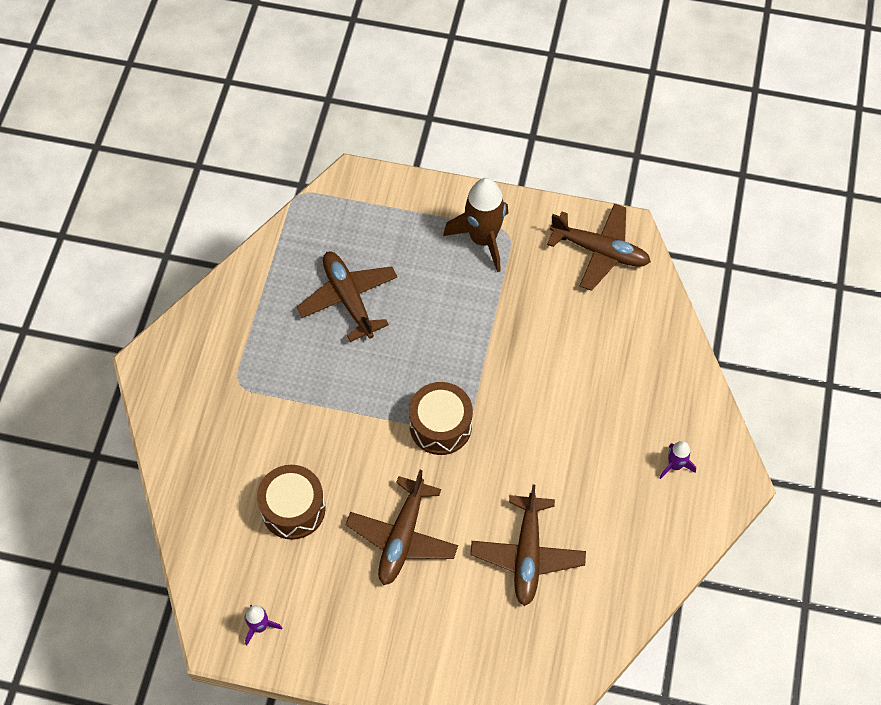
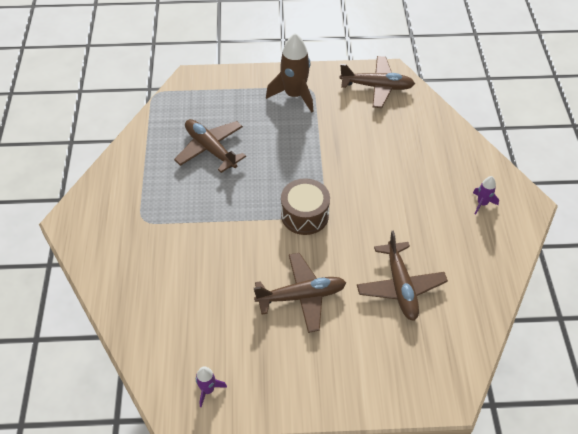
camera: 15 degrees left, 10 degrees down
(293, 509) = (210, 296): brown drum -> none
(402, 537) = (301, 296): brown plane -> brown plane turned 105 degrees counterclockwise

